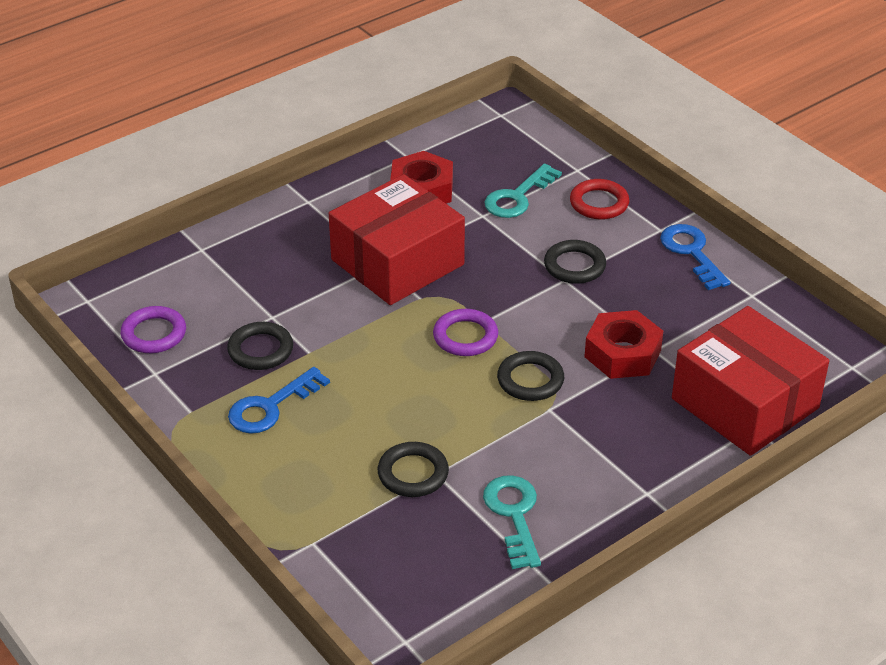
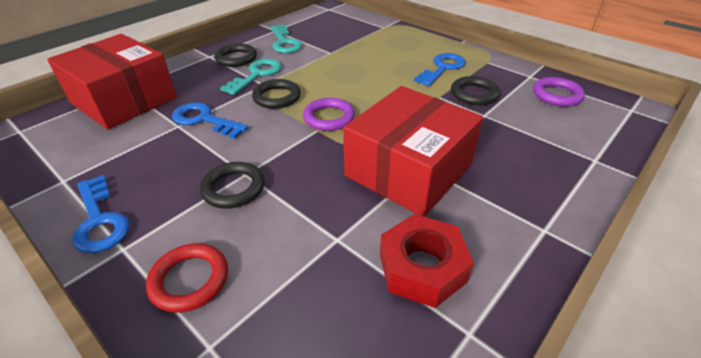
camera: 170 degrees right, 0 degrees up
(413, 473) = (343, 51): black ring -> black ring (236, 58)
(518, 197) = (297, 275): turquoise key -> turquoise key (257, 75)
(622, 353) = (204, 120): red nut -> blue key

